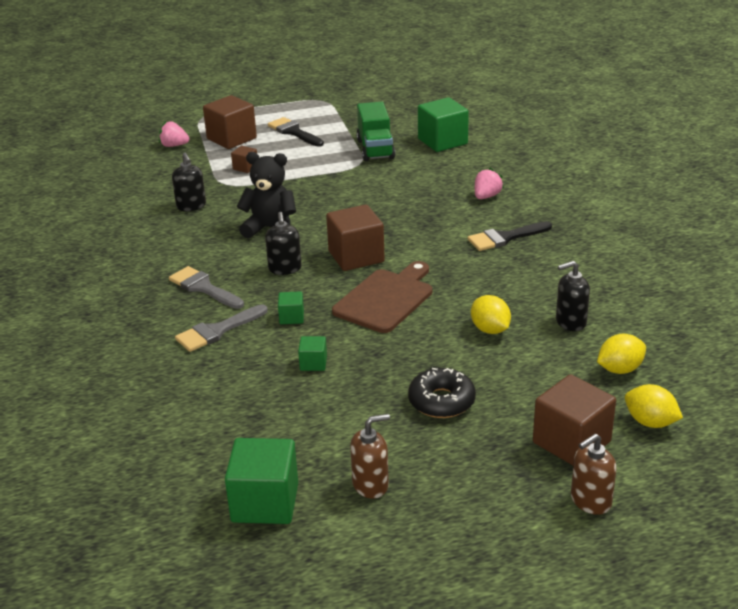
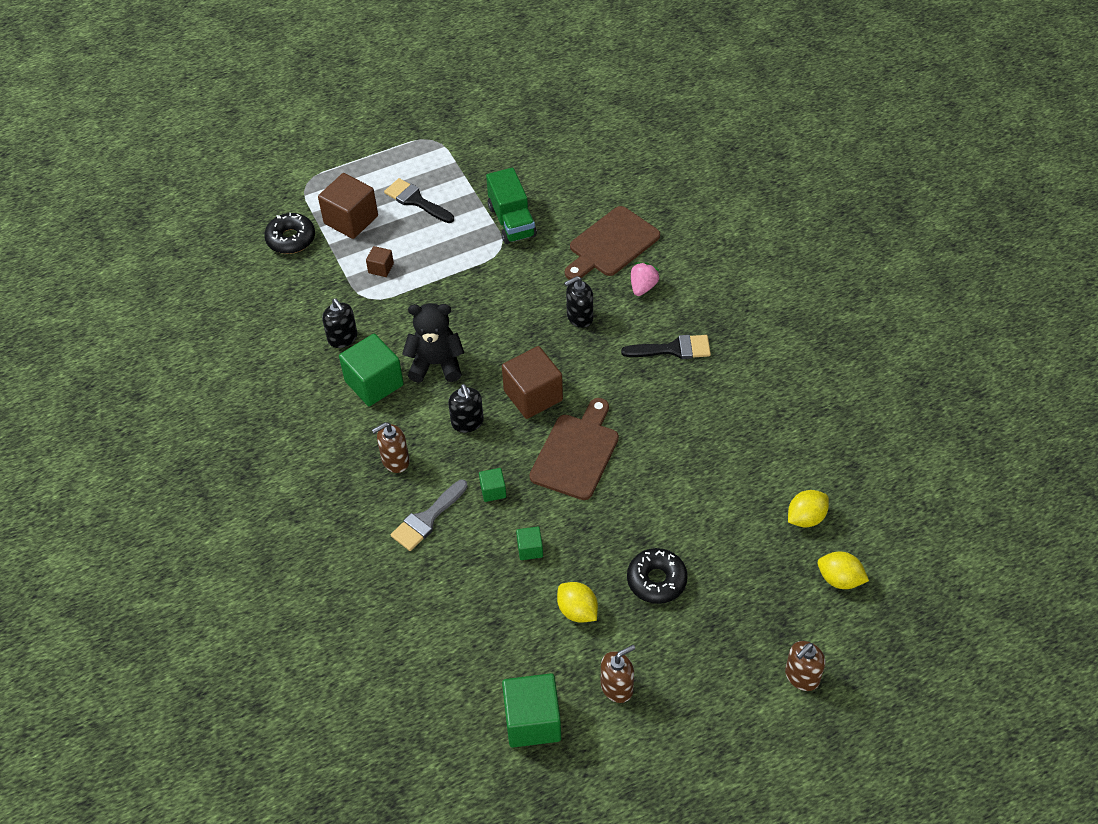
camera: 10 degrees left, 20 degrees up
(174, 145) = (291, 239): pink strawberry -> black donut
(203, 288) = (395, 461): grey brush -> brown soap dispenser
(442, 141) = (580, 200): green cube -> green cube (374, 383)
(464, 169) = (611, 244): none -> brown cutting board
(490, 330) = (682, 482): yellow lemon -> yellow lemon (577, 611)
(505, 238) = (673, 349): black brush -> black brush turned 150 degrees counterclockwise
(570, 322) = (753, 462): black soap dispenser -> black soap dispenser (579, 317)
(571, 442) = (777, 612): brown cube -> none

